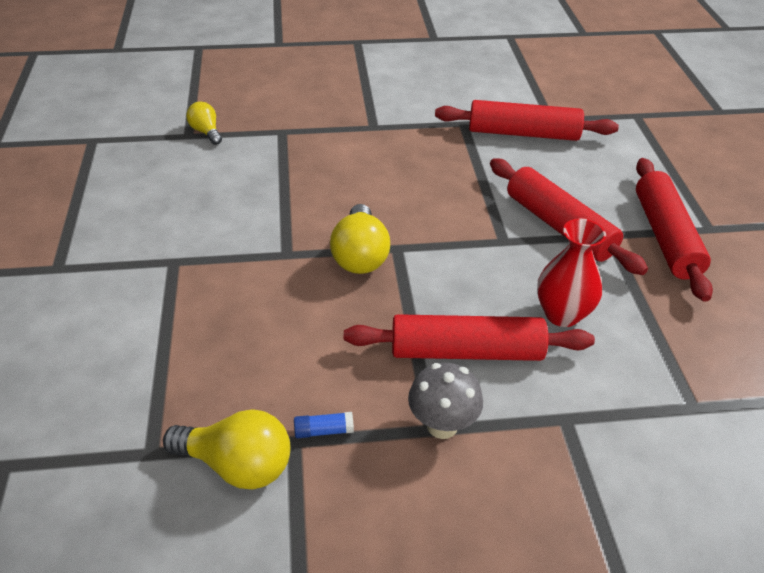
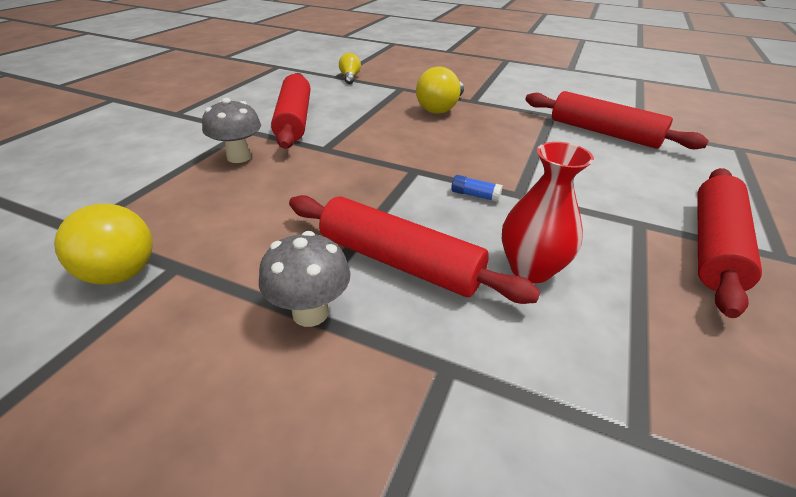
camera: 30 degrees right, 5 degrees down
(210, 301) = (239, 157): none -> grey mushroom
(323, 431) = (207, 269): blue glue stick -> blue glue stick (475, 195)
(360, 255) = (379, 166): yellow light bulb -> yellow light bulb (440, 108)
(559, 226) = (588, 201): red rolling pin -> red rolling pin (294, 120)

